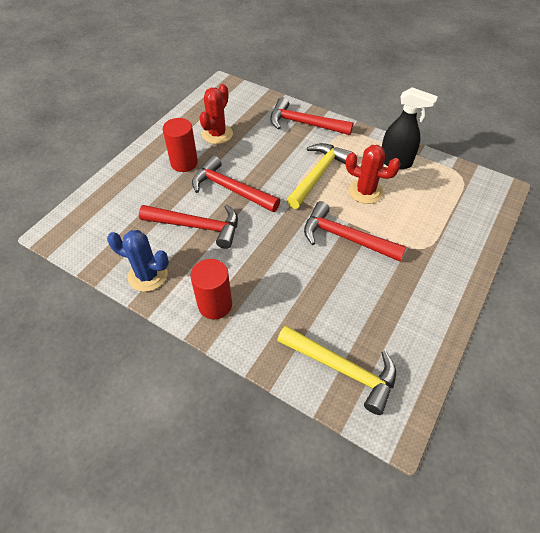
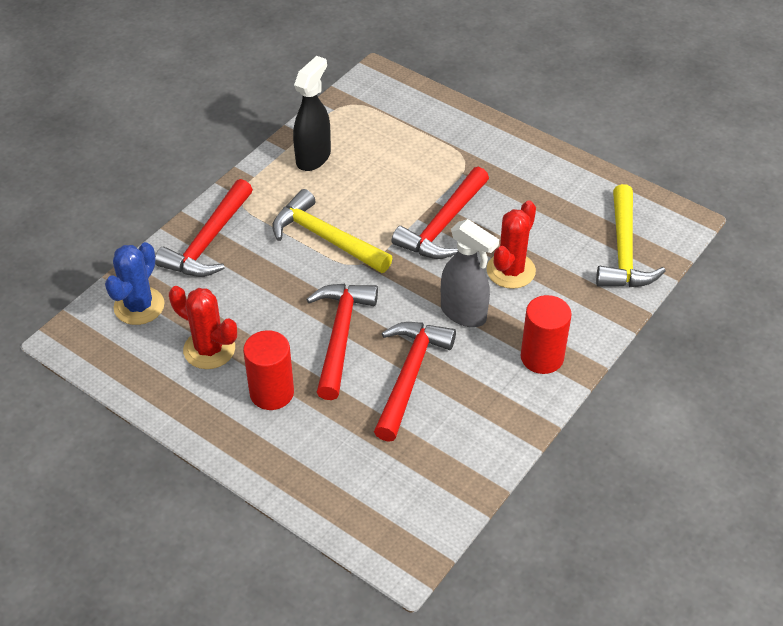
camera: 85 degrees left, 5 degrees down
(148, 275) = (493, 429): blue cactus -> blue cactus (139, 306)
(230, 189) = (340, 336): red hammer -> red hammer turned 150 degrees clockwise
(256, 254) = (464, 313): none -> grey spray bottle
(342, 369) = (624, 251): yellow hammer -> yellow hammer turned 150 degrees clockwise
(365, 191) = (365, 195): red cactus -> red cactus (510, 271)

